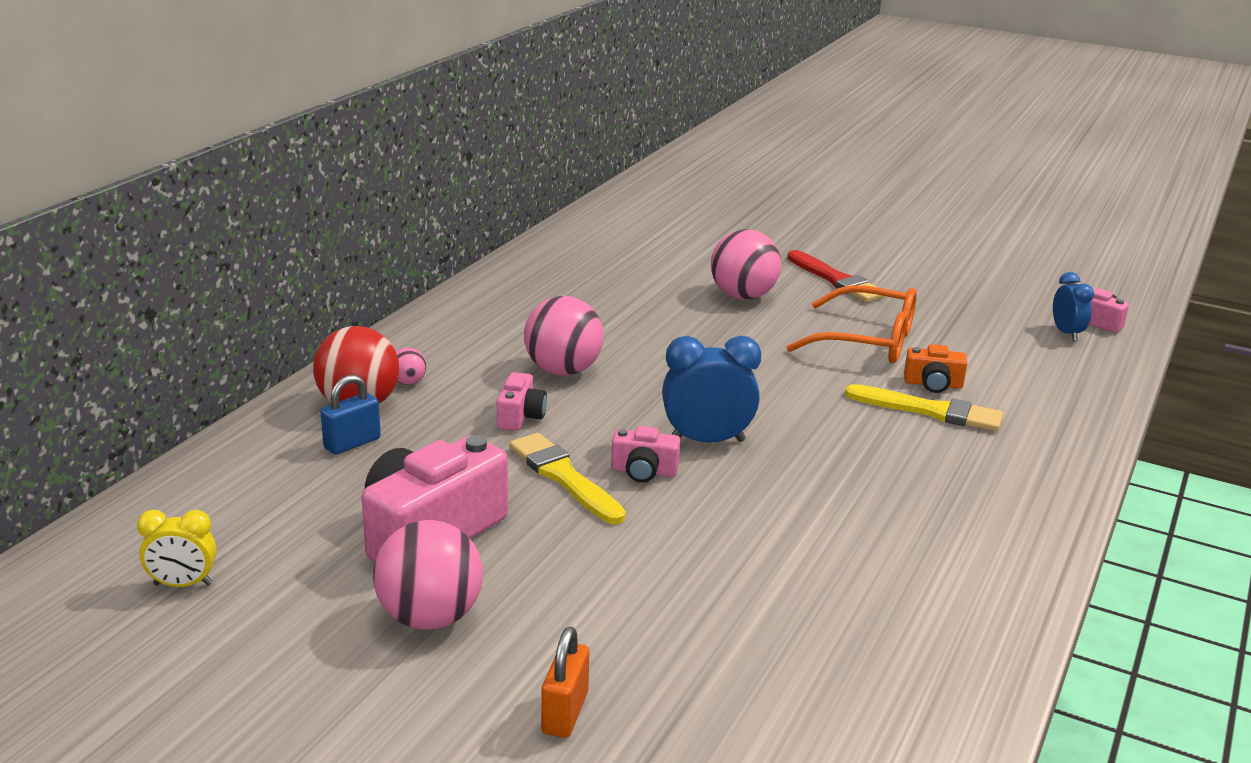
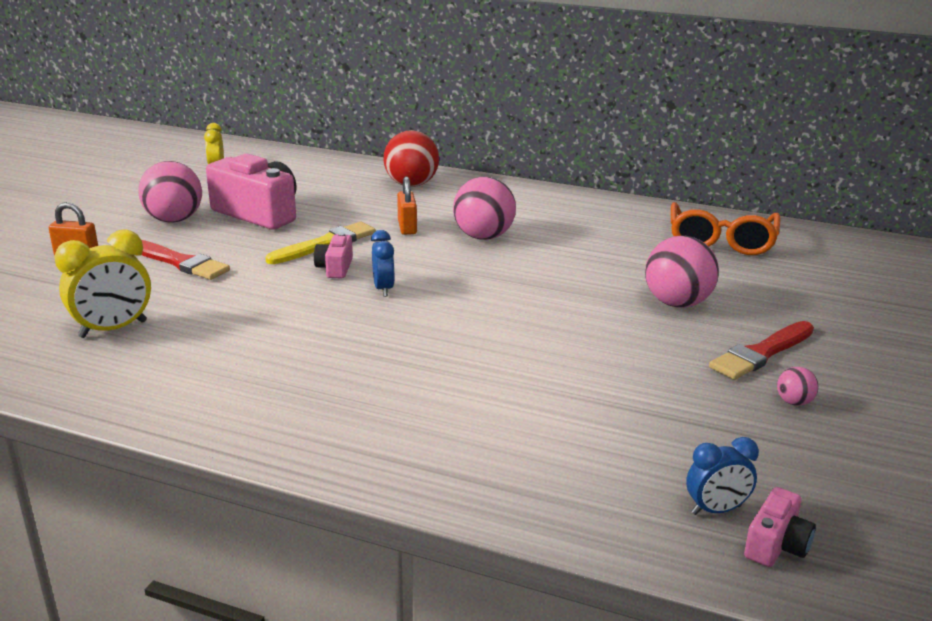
camera: 85 degrees right, 0 degrees up
(352, 443) = (362, 187): blue padlock -> none
(408, 382) = (447, 194): pink ball -> pink ball (794, 402)
(520, 416) = (407, 227): pink camera -> orange padlock
(609, 599) = (180, 262): none -> red brush
(707, 441) = (383, 289): blue clock -> blue clock, size x0.62
(827, 642) = (113, 329): none -> yellow clock
(867, 341) = (609, 365): orange glasses -> orange glasses (721, 241)
(930, 411) = (463, 392): yellow brush -> none
(933, 384) = (523, 397): orange camera -> none

